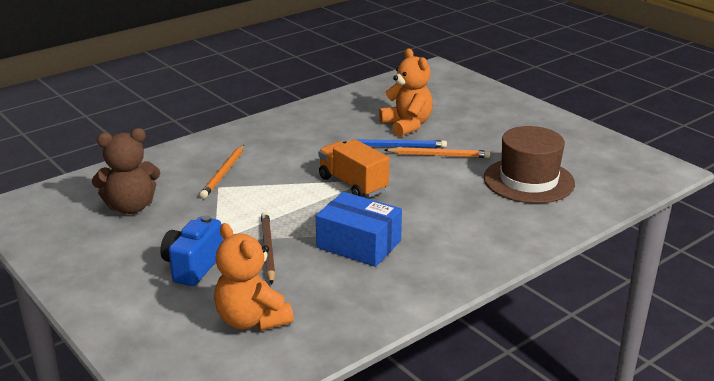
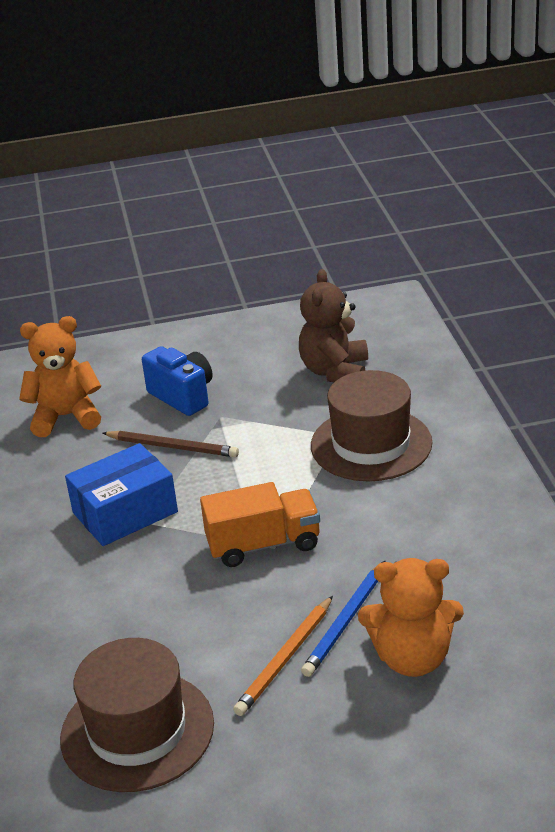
camera: 120 degrees right, 5 degrees up
(223, 173) = (371, 444): orange pencil -> brown hat

